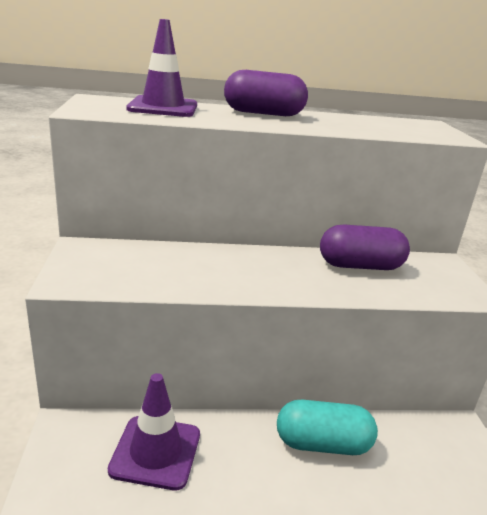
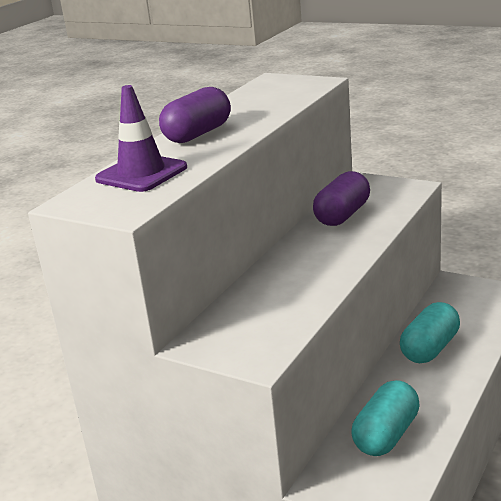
camera: 50 degrees left, 0 degrees up
(156, 452) = (386, 435): purple traffic cone -> turquoise capsule

